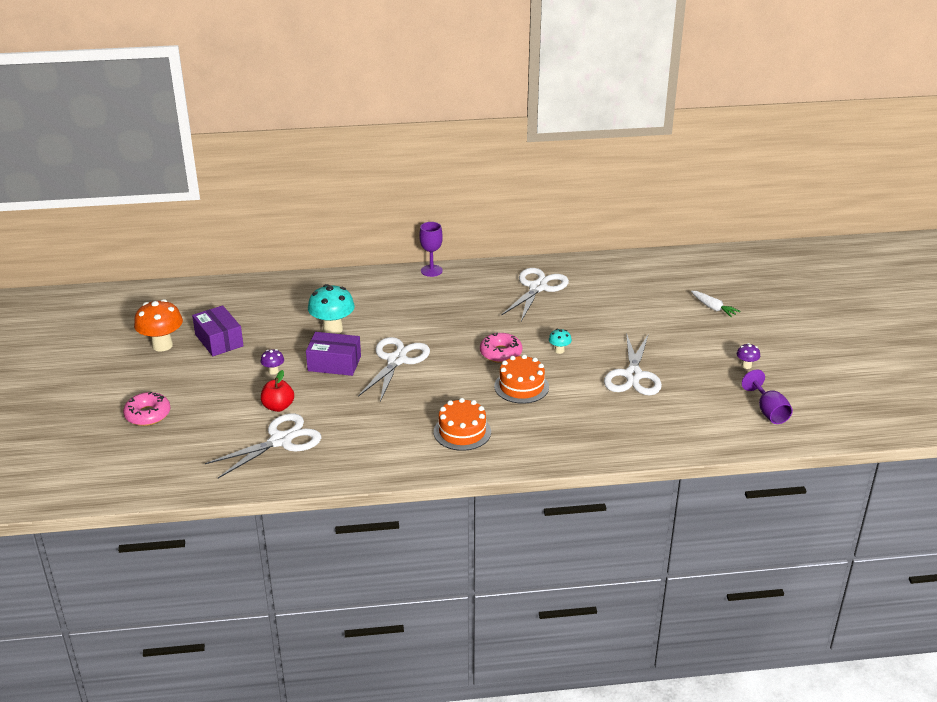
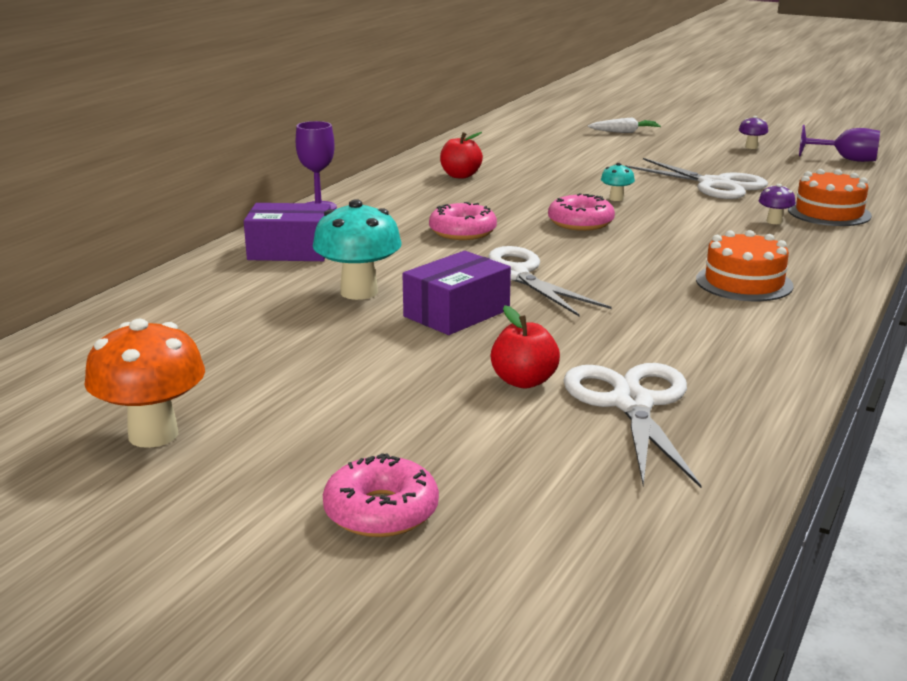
camera: 55 degrees left, 10 degrees down
(219, 340) = (234, 379): purple box -> purple box (290, 251)
(273, 371) = (409, 360): purple mushroom -> purple mushroom (774, 221)
(443, 324) = (462, 232): none -> pink donut
(521, 386) = (672, 231): orange cake -> orange cake (829, 213)
(537, 288) = (460, 175): white scissors -> red apple

